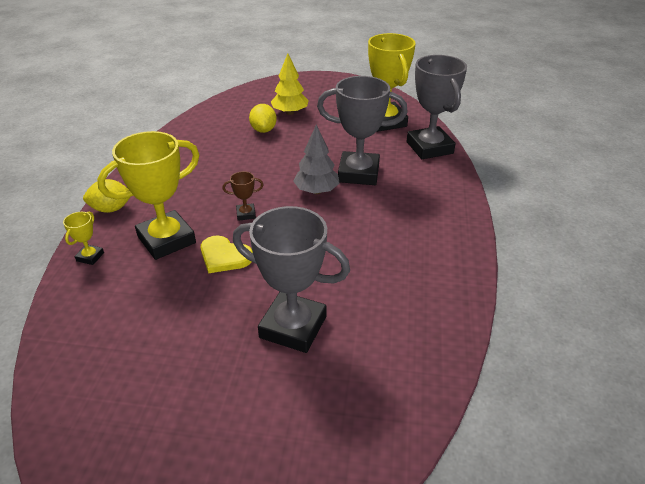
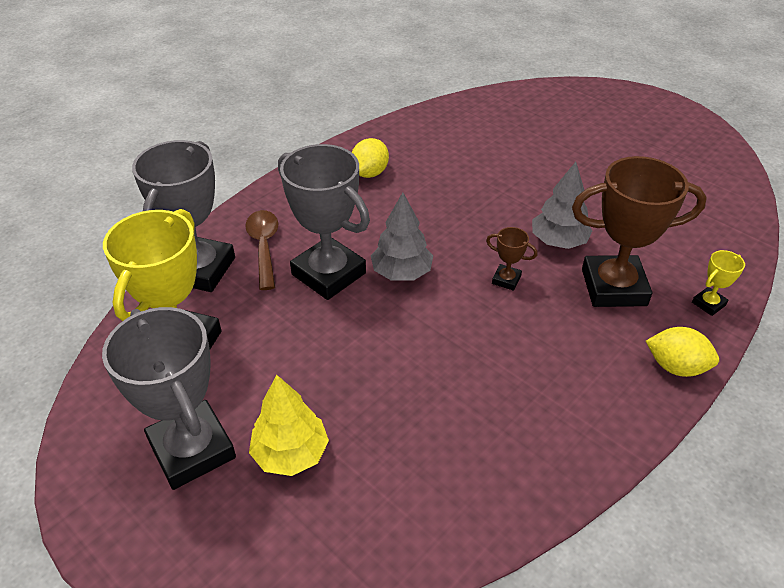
camera: 145 degrees left, 5 degrees up
(166, 240) = (613, 287): yellow trophy -> brown trophy
(224, 256) = (558, 241): yellow heart -> grey tree
(263, 130) = (372, 427): yellow lemon -> yellow lemon (369, 173)
(293, 327) = (533, 164): grey trophy -> grey trophy (192, 449)
(415, 171) = (264, 247): none -> brown spoon

